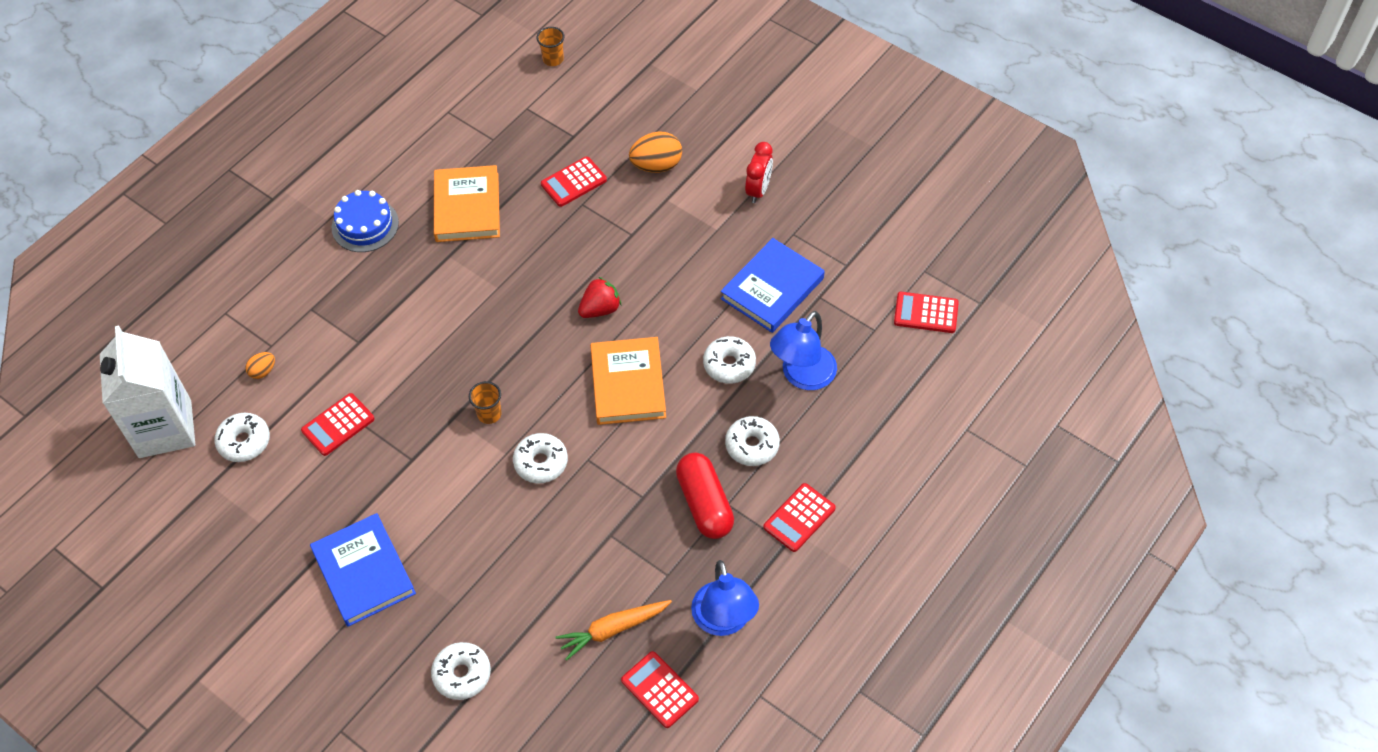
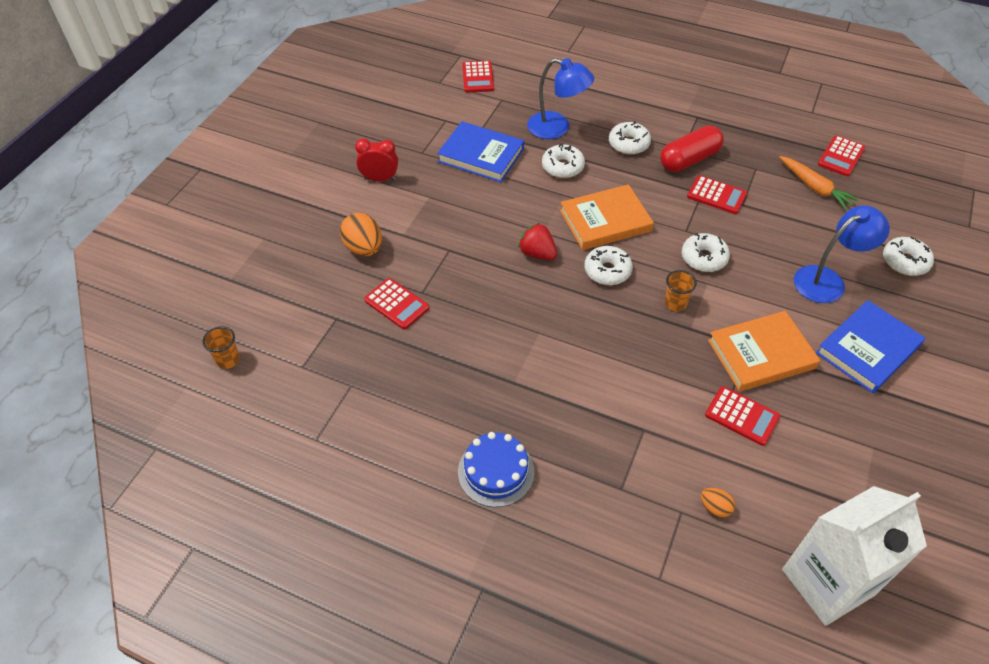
camera: 105 degrees left, 5 degrees down
(244, 442) = (801, 494): white donut -> white donut (607, 271)
(467, 207) = (448, 383): orange book -> orange book (761, 354)
(724, 621) = (772, 135): blue lamp -> blue lamp (827, 280)
(799, 518) = (674, 113): red calculator -> red calculator (716, 195)

